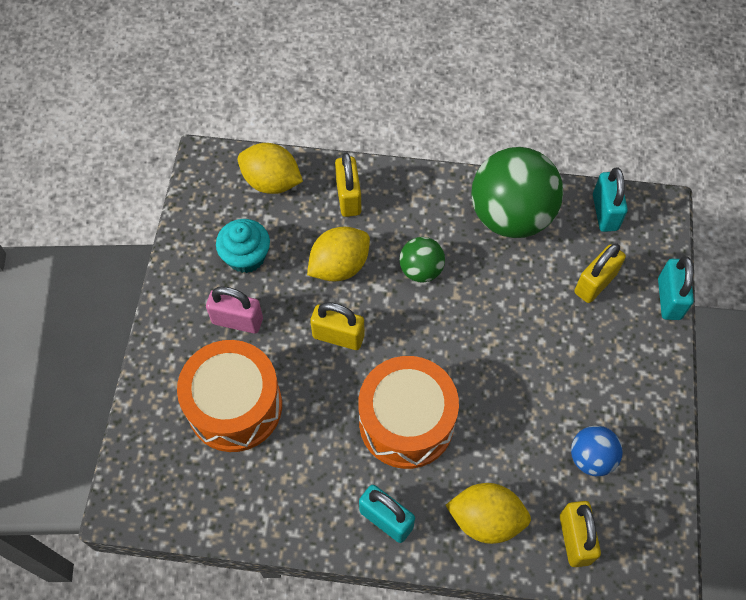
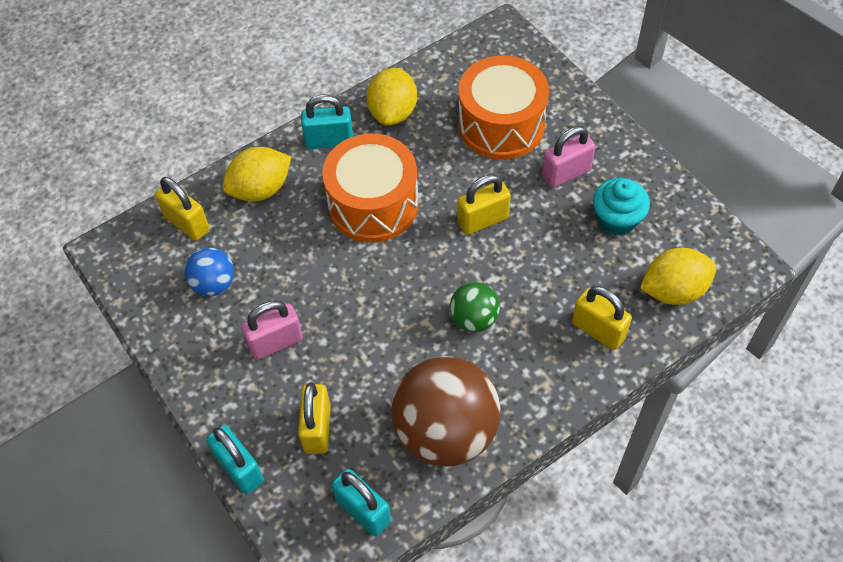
camera: 140 degrees right, 5 degrees down
(339, 266) = (540, 269): yellow lemon -> yellow lemon (393, 112)
(511, 216) = (446, 432): green ball -> brown ball
(578, 368) = (276, 342): none -> pink padlock

